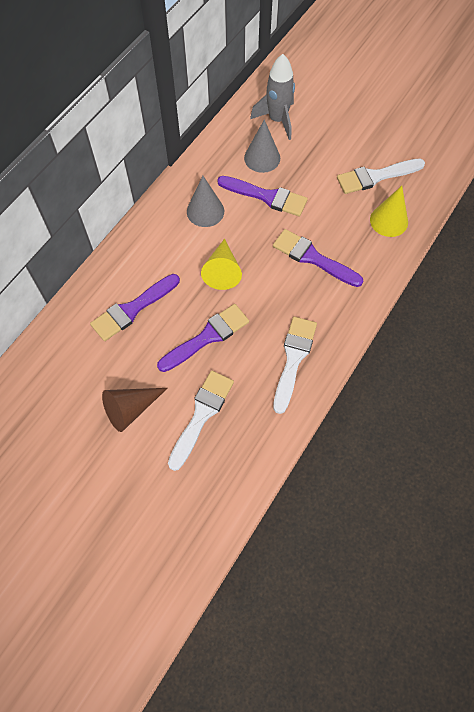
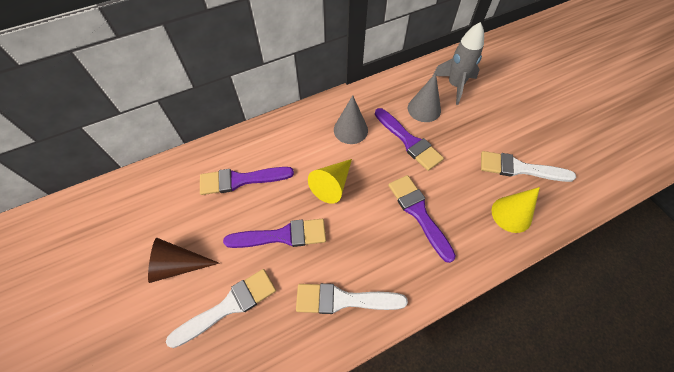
camera: 30 degrees right, 5 degrees down
(293, 359) = (343, 300): white brush -> white brush turned 135 degrees counterclockwise

